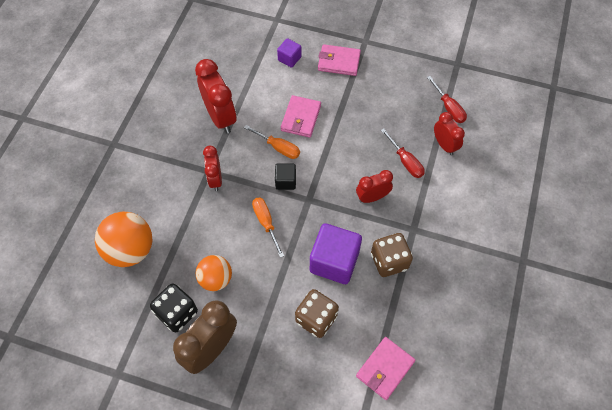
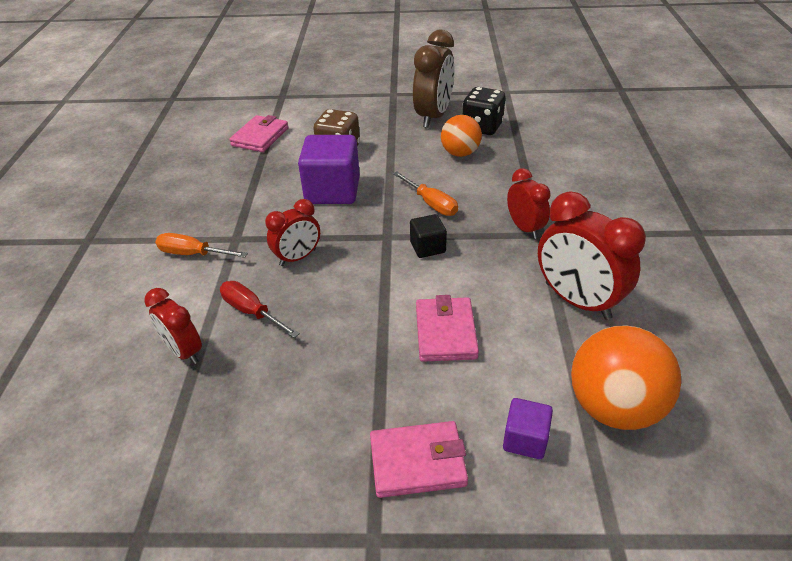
camera: 165 degrees right, 20 degrees down
(130, 250) = (569, 153): orange ball -> orange ball (613, 407)
(279, 148) = (459, 283): orange screwdriver -> orange screwdriver (192, 254)
(389, 261) = (265, 204): brown dice -> none
(449, 108) = (170, 421): red screwdriver -> none

